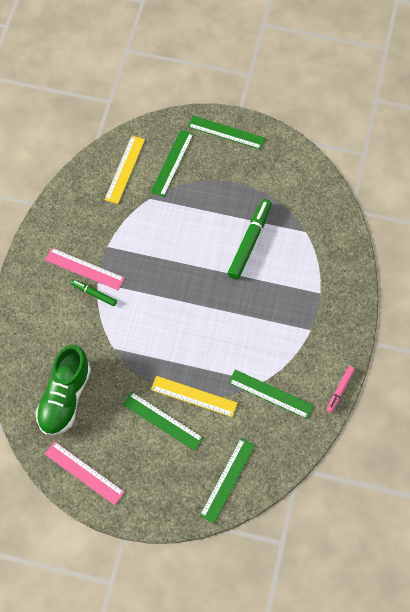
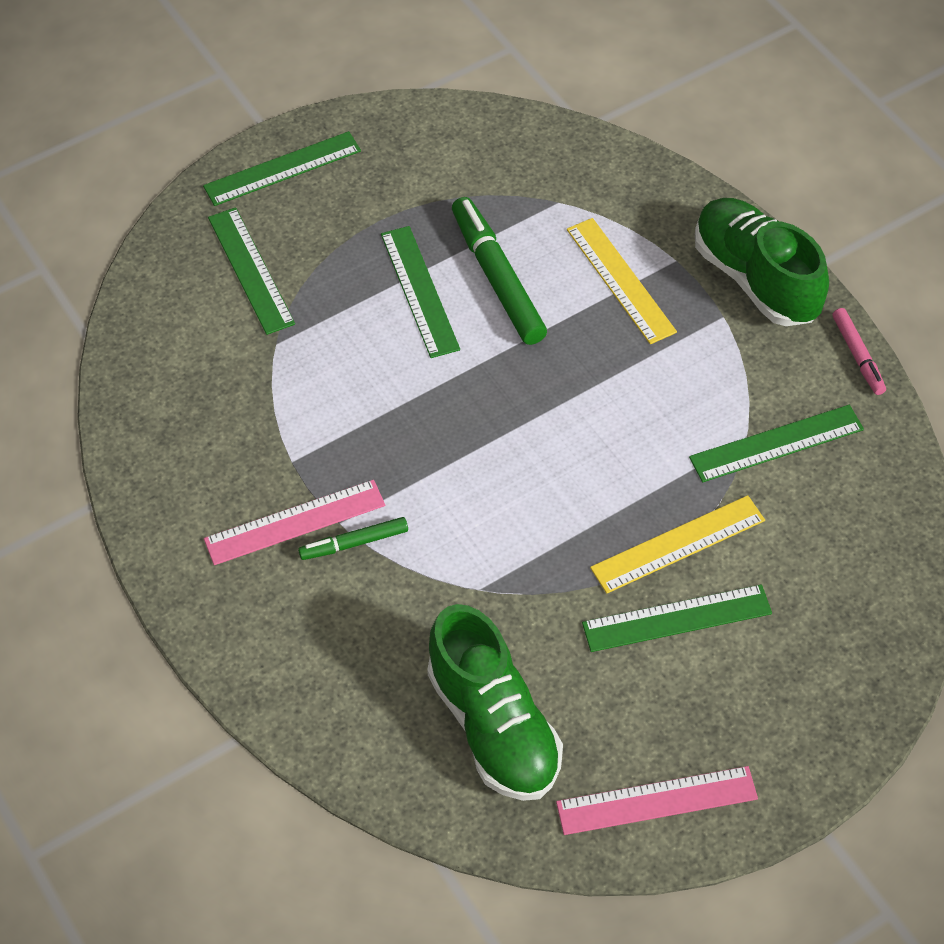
camera: 45 degrees left, 10 degrees down
(124, 169) = (186, 337): yellow ruler -> yellow ruler (620, 280)
(227, 480) = (864, 608): green ruler -> green ruler (419, 291)
(340, 327) = (755, 278): none -> green shoe

